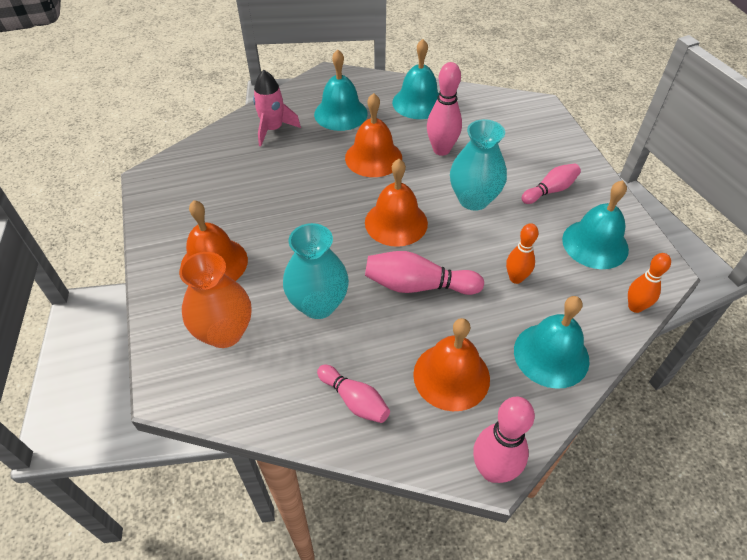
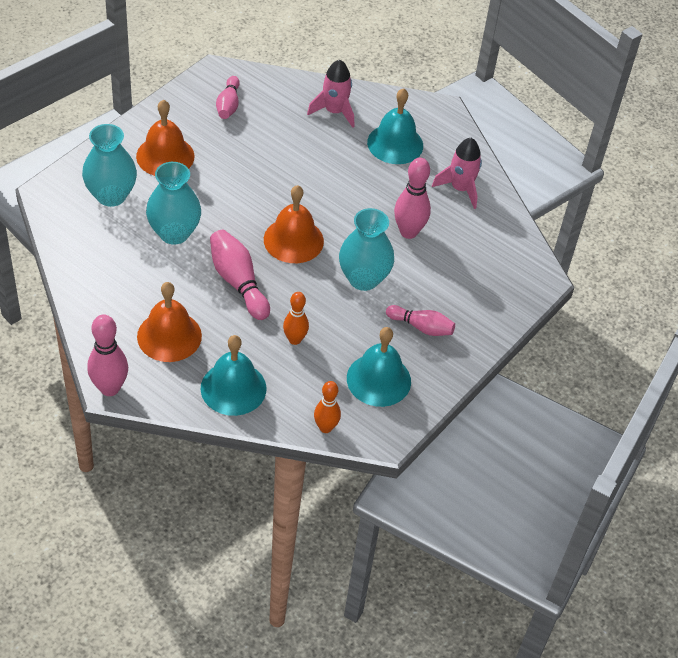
camera: 50 degrees right, 0 degrees up
(224, 332) = (111, 195): orange vase -> turquoise vase
(354, 400) = (110, 291): pink bowling pin -> pink bowling pin (228, 105)
(373, 157) = (357, 191): orange bell -> none
(418, 102) = (460, 189): turquoise bell -> pink rocket

